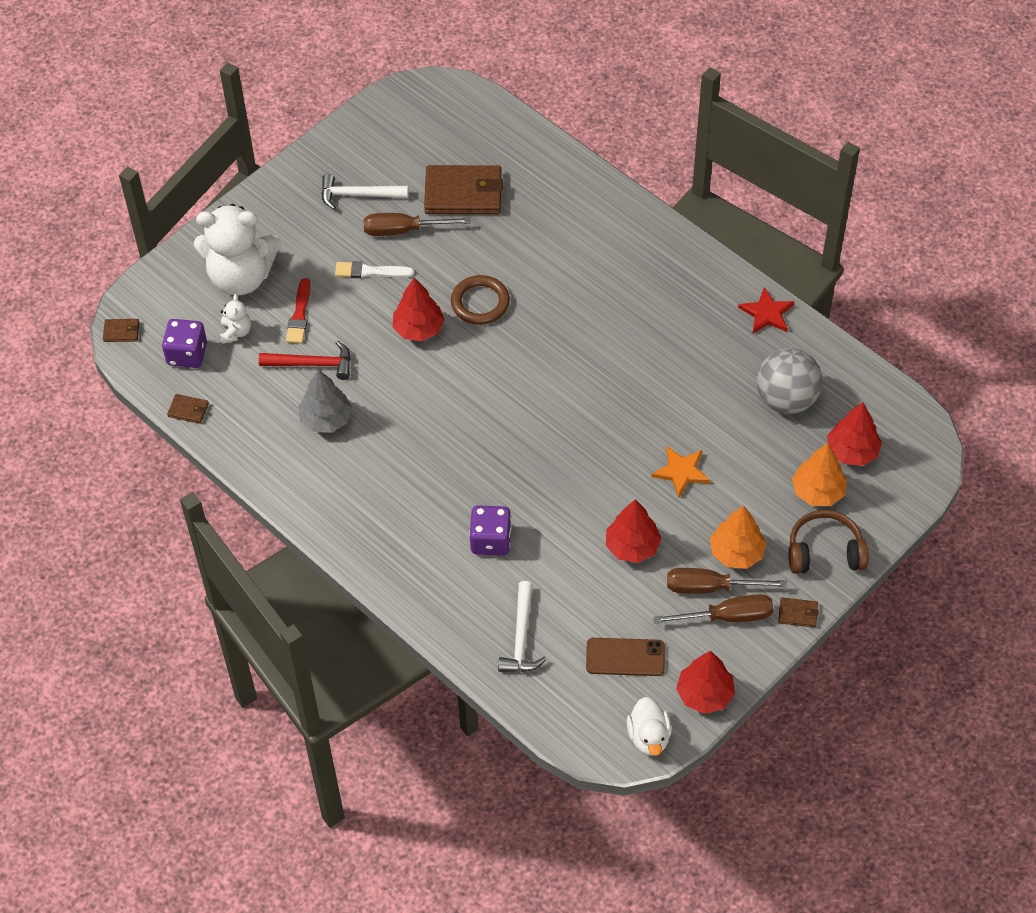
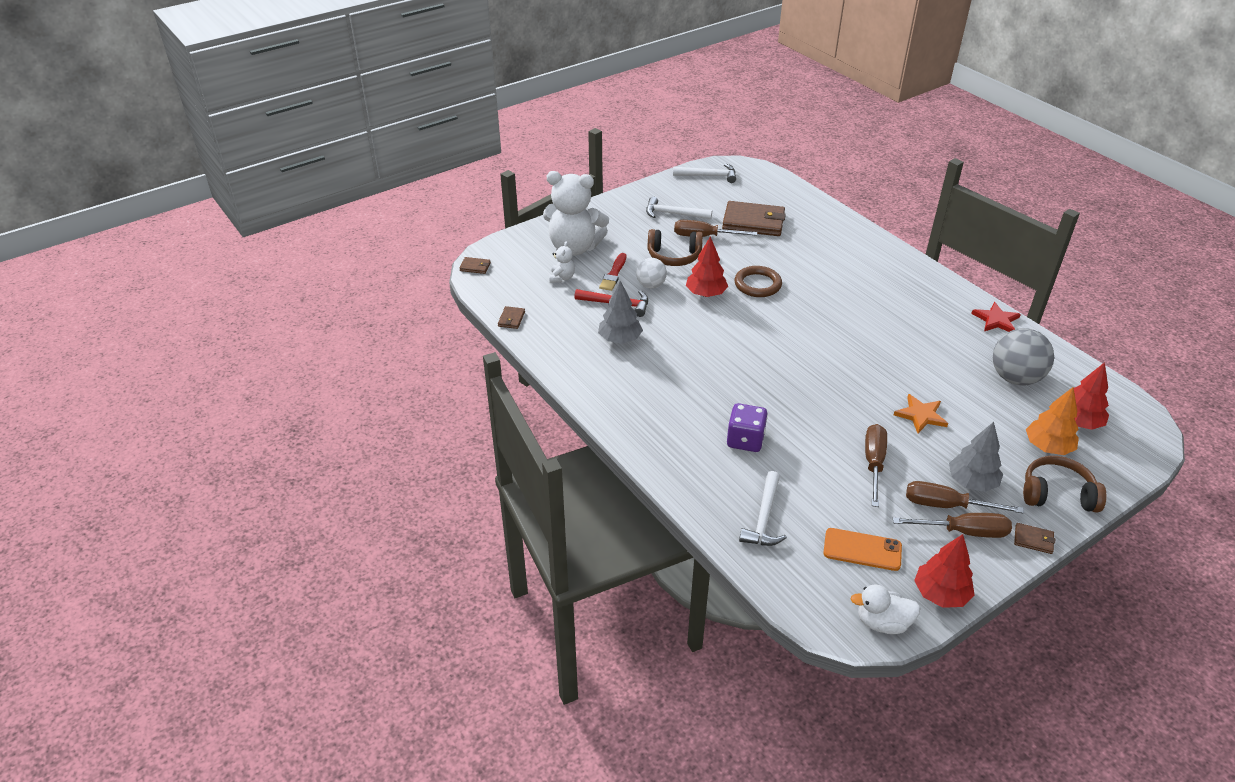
camera: 10 degrees right, 15 degrees down
(187, 354) = (520, 286): purple dice -> none
(188, 410) = (511, 319): brown wallet -> brown wallet turned 75 degrees clockwise
(349, 326) = (651, 285): none -> white ball
(370, 271) = (674, 256): white brush -> brown headphones
(394, 114) = (708, 176): none -> white hammer
(625, 657) = (862, 549): brown phone -> orange phone
(632, 546) = (873, 463): red tree -> brown screwdriver
(649, 737) = (882, 623): white duck -> white duck turned 90 degrees clockwise
(736, 552) = (972, 482): orange tree -> grey tree

